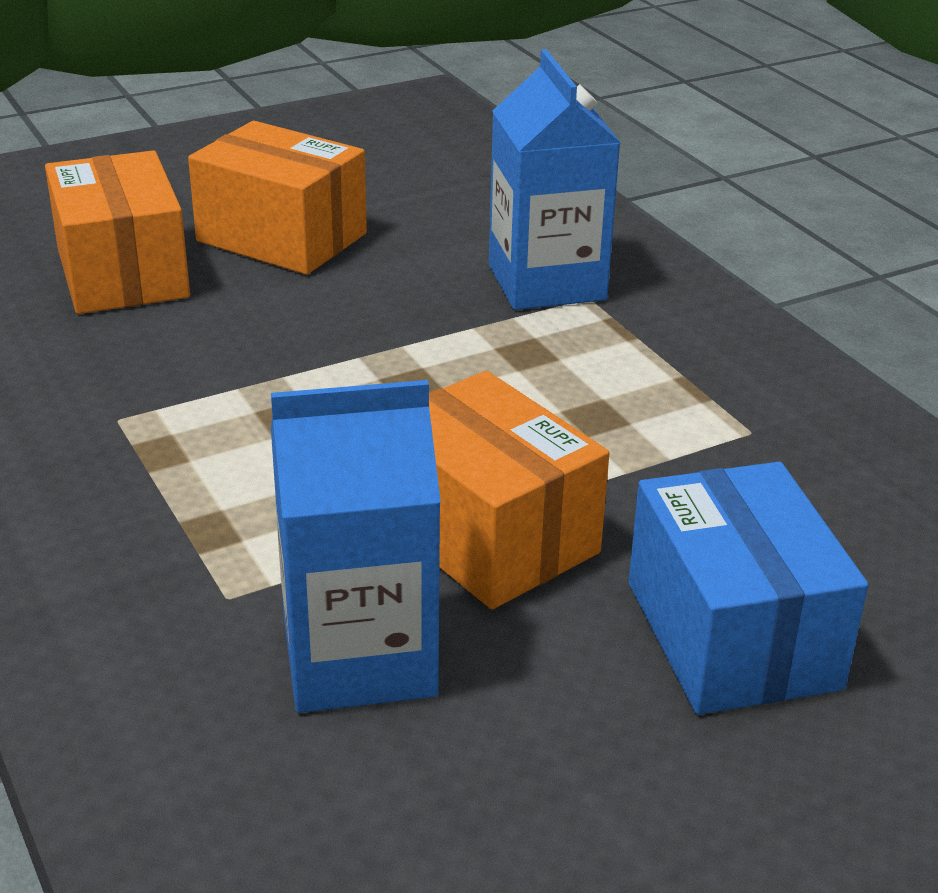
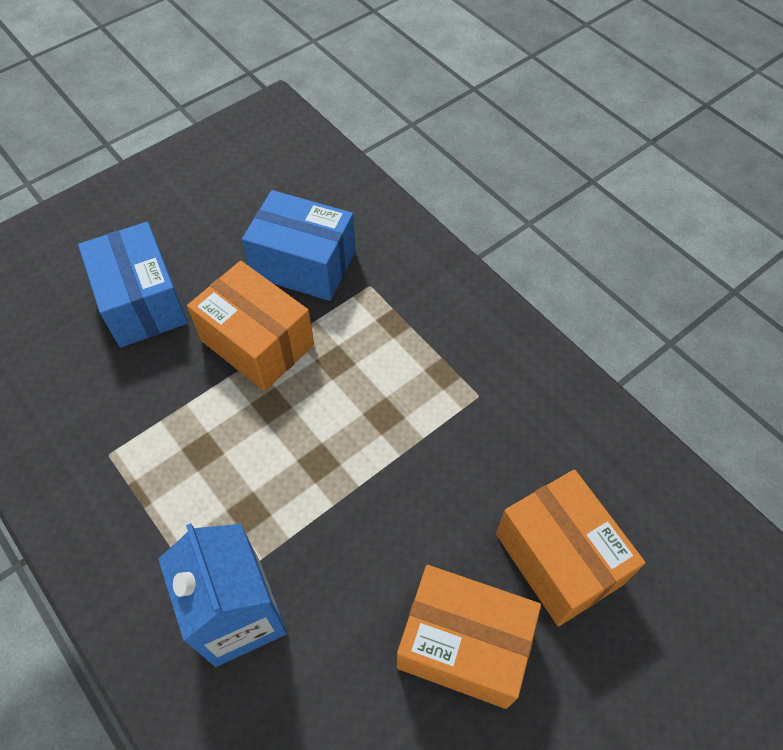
camera: 170 degrees right, 25 degrees up
(359, 657) = (304, 264): blue carton -> blue box

